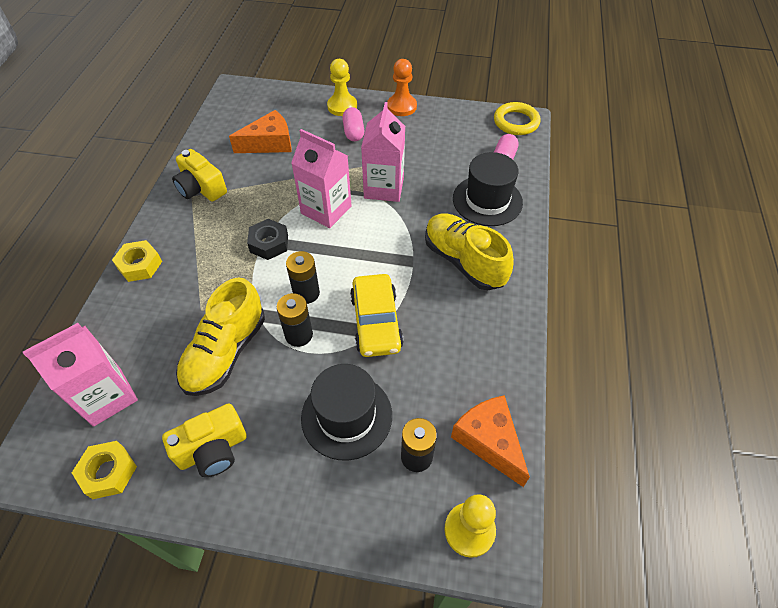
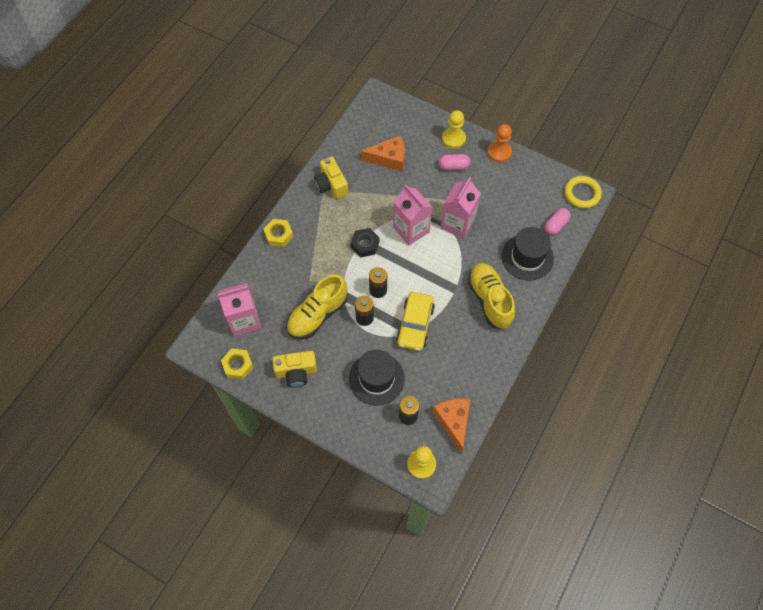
camera: 20 degrees right, 10 degrees up
(353, 132) = (453, 166): pink capsule -> pink capsule turned 75 degrees clockwise

